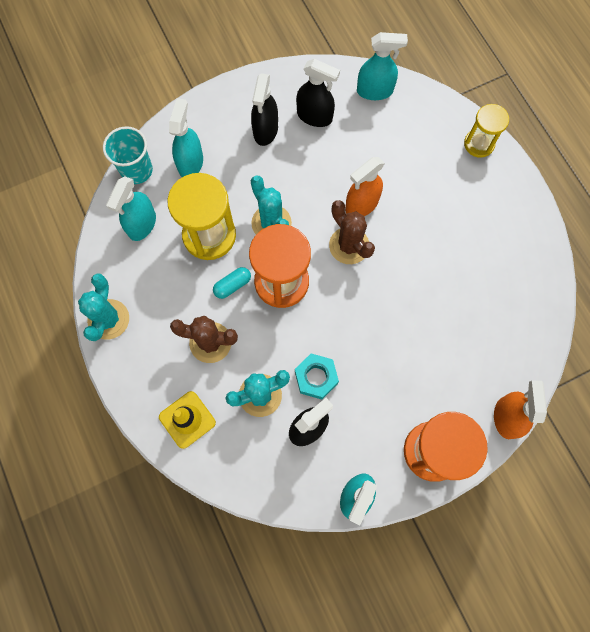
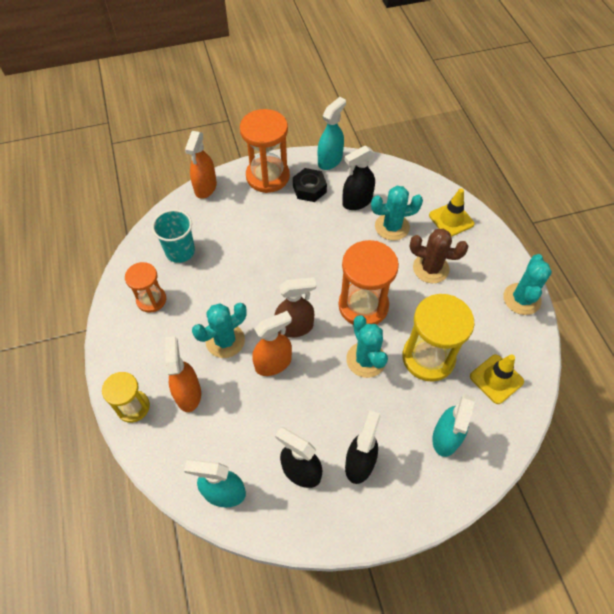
camera: 170 degrees left, 15 degrees down
(136, 170) = (505, 439): turquoise cup -> turquoise cup (180, 251)
(142, 224) = (496, 379): turquoise spray bottle -> yellow traffic cone
(232, 285) = (408, 310): turquoise capsule -> none
(316, 377) = (345, 232): turquoise nut -> none
(349, 245) = (295, 327): brown cactus -> brown spray bottle
(373, 439) = (309, 189): none -> black nut
(415, 219) = (225, 341): none -> turquoise cactus
(433, 163) = (188, 393): none -> orange spray bottle
(508, 251) = (151, 300): none -> orange hourglass

